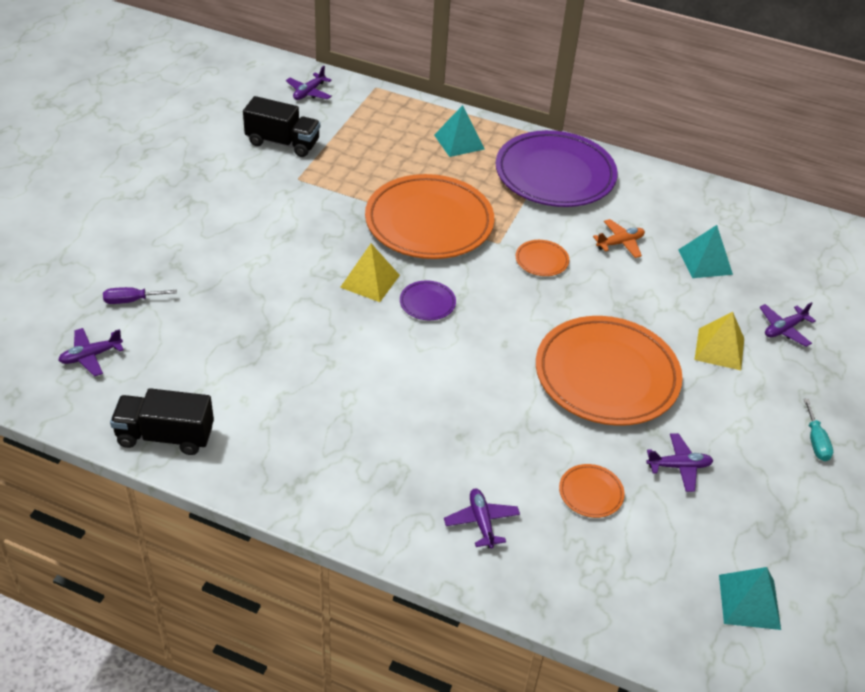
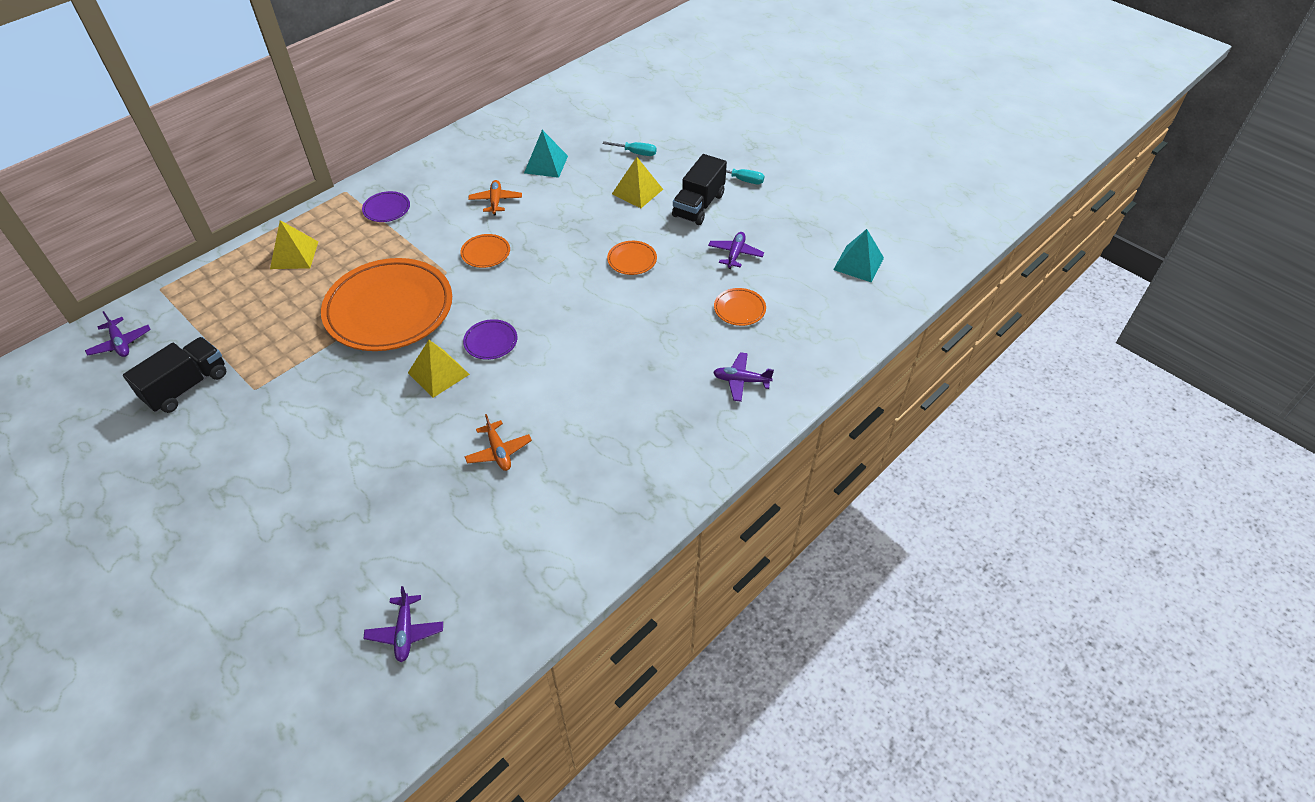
camera: 65 degrees left, 5 degrees up
(131, 300) = (343, 578): purple screwdriver -> none
(165, 436) = (550, 584): black truck -> black truck (698, 205)
(298, 352) = (499, 451): none -> orange plane
(459, 142) = (294, 255): turquoise pyramid -> yellow pyramid
(555, 174) = (386, 209): purple plate -> purple plate, size x0.41
(606, 375) = (632, 260): orange plate -> orange plate, size x0.41
(784, 329) = (636, 153): purple plane -> turquoise screwdriver

